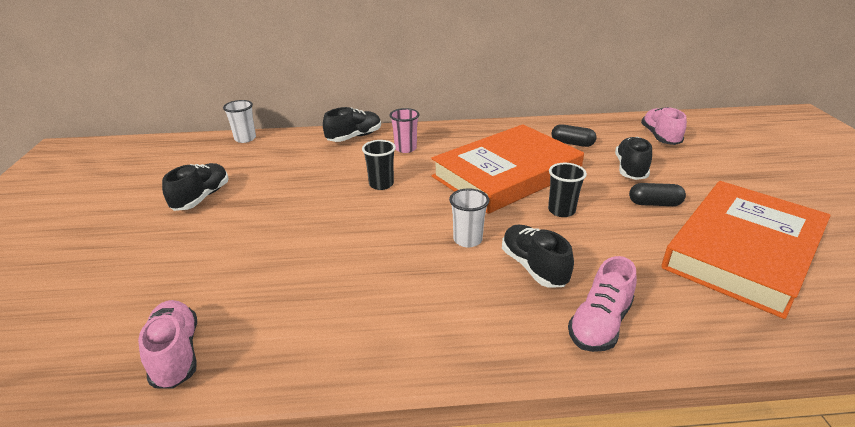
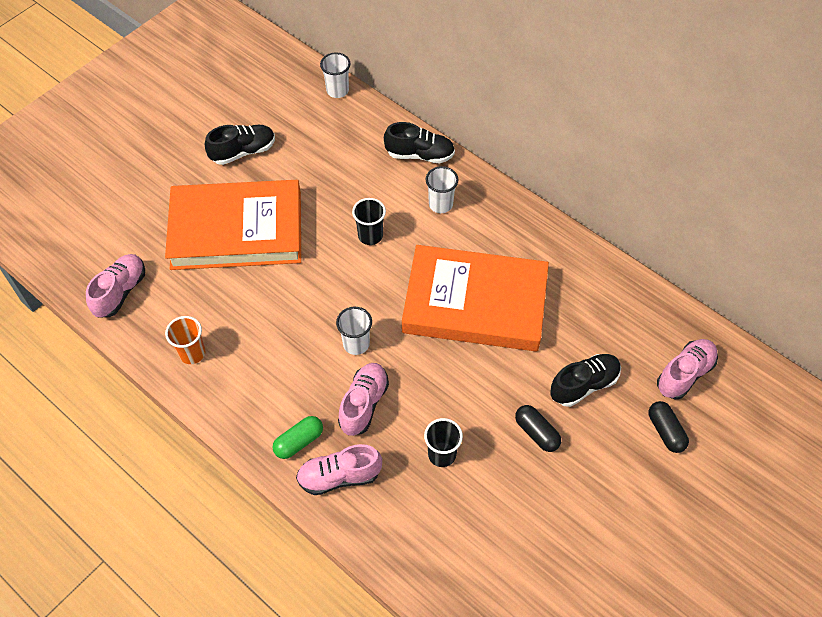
camera: 45 degrees right, 25 degrees up
(331, 344) = (192, 353): none -> orange cup
(405, 148) = (440, 204): pink cup -> white cup
(530, 328) = (299, 441): none -> green capsule
(533, 267) = (364, 404): black shoe -> pink shoe
(561, 211) = (456, 376): black cup -> black cup (442, 454)
(572, 143) = (587, 313): black capsule -> black capsule (665, 431)
(743, 251) = (520, 525): orange book -> orange book (236, 230)

